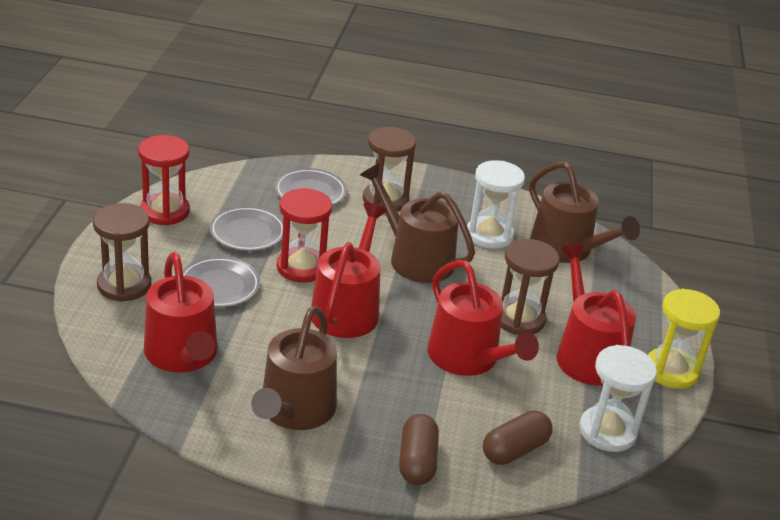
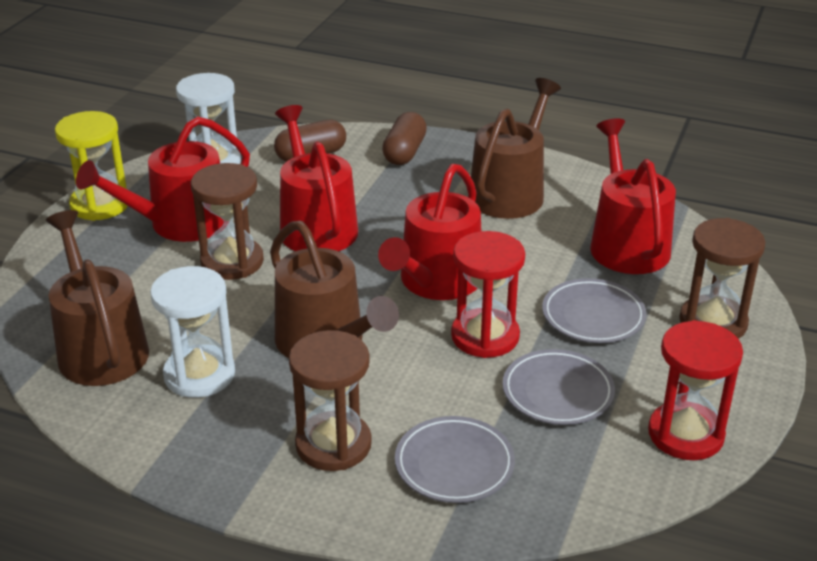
camera: 165 degrees left, 0 degrees up
(587, 354) = (180, 223): red watering can -> red watering can turned 60 degrees clockwise

